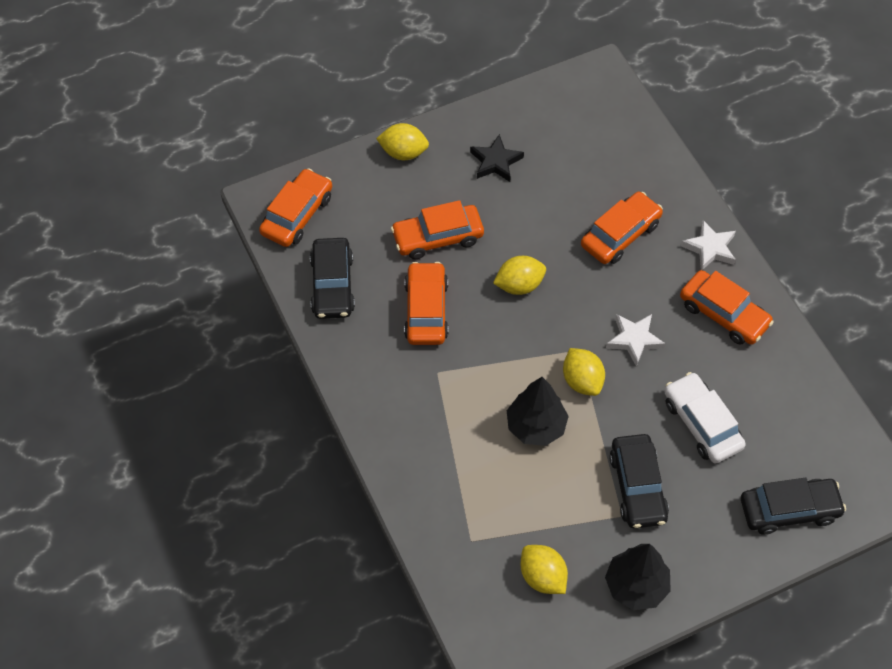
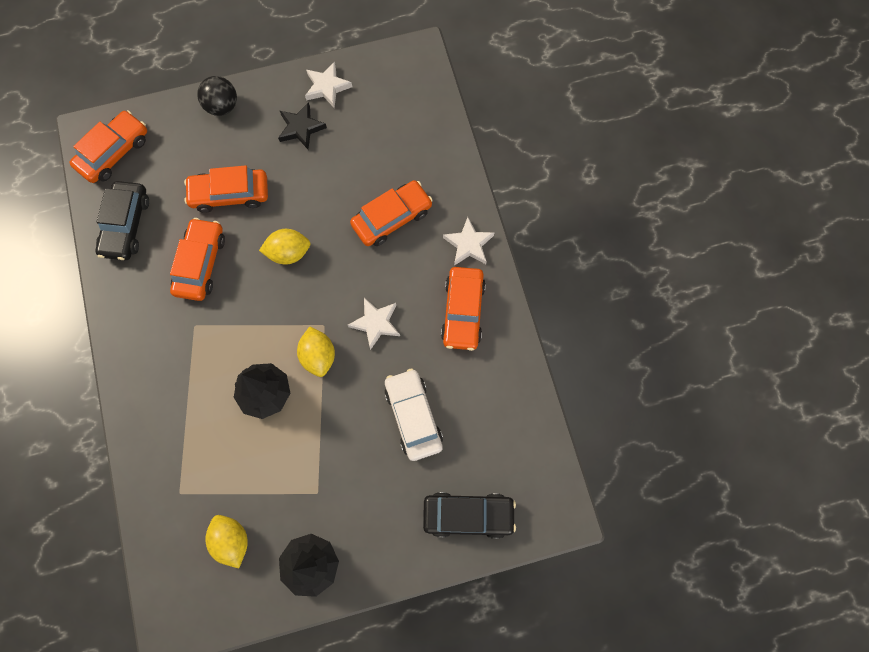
camera: 10 degrees right, 15 degrees up
(403, 153) = (222, 106): yellow lemon -> black ball
(512, 118) = (327, 87): none -> white star
(637, 487) = (339, 468): black car -> none
(723, 314) = (463, 311): orange car -> orange car turned 45 degrees clockwise

